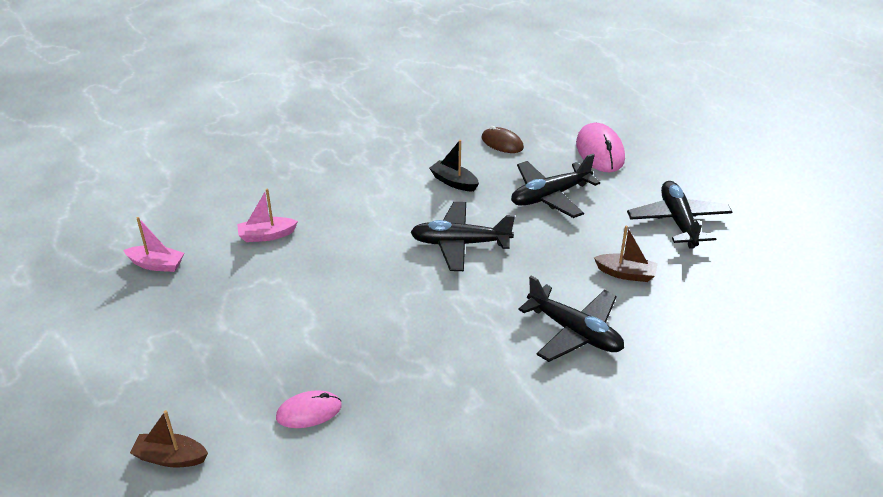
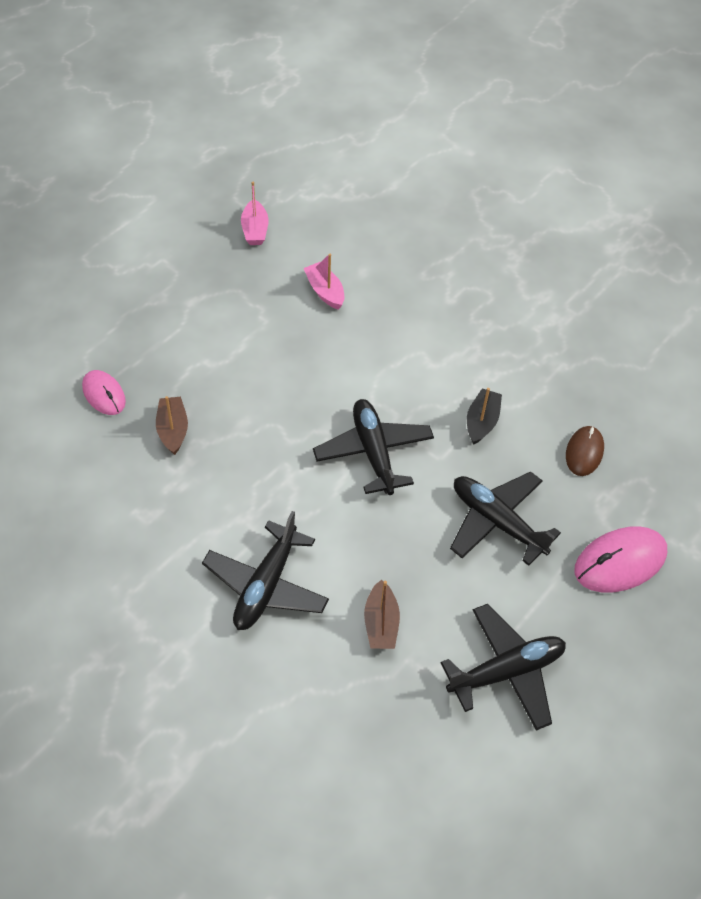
camera: 70 degrees right, 15 degrees up
(170, 457) = (36, 321): brown boat -> brown boat (173, 430)

